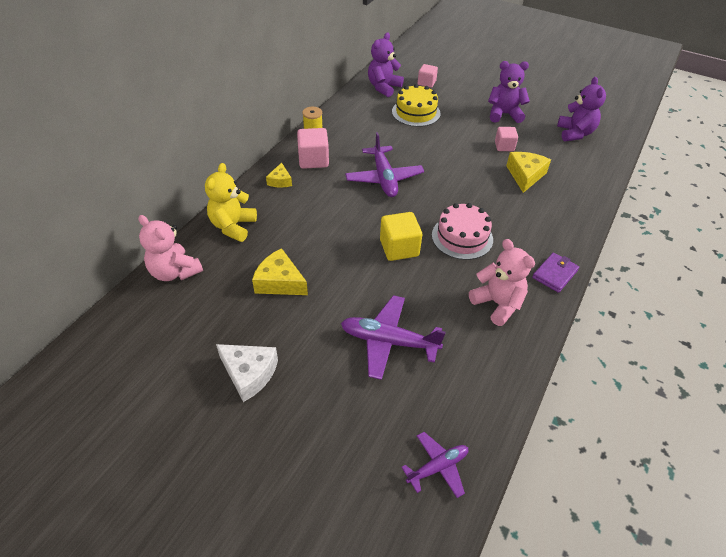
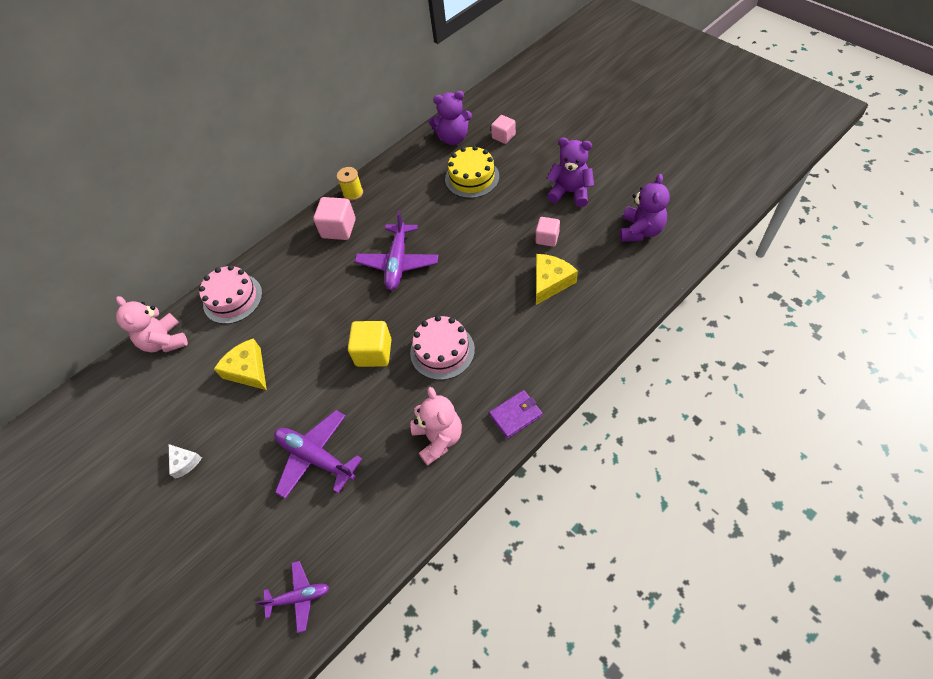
camera: 25 degrees right, 10 degrees up
(233, 226) = (233, 298): yellow teddy bear -> pink cake
(249, 373) = (184, 462): white cheese -> white cheese, size x0.60
(280, 181) = (296, 250): yellow cheese -> none
(383, 87) = (453, 138): purple teddy bear -> purple teddy bear turned 150 degrees counterclockwise

